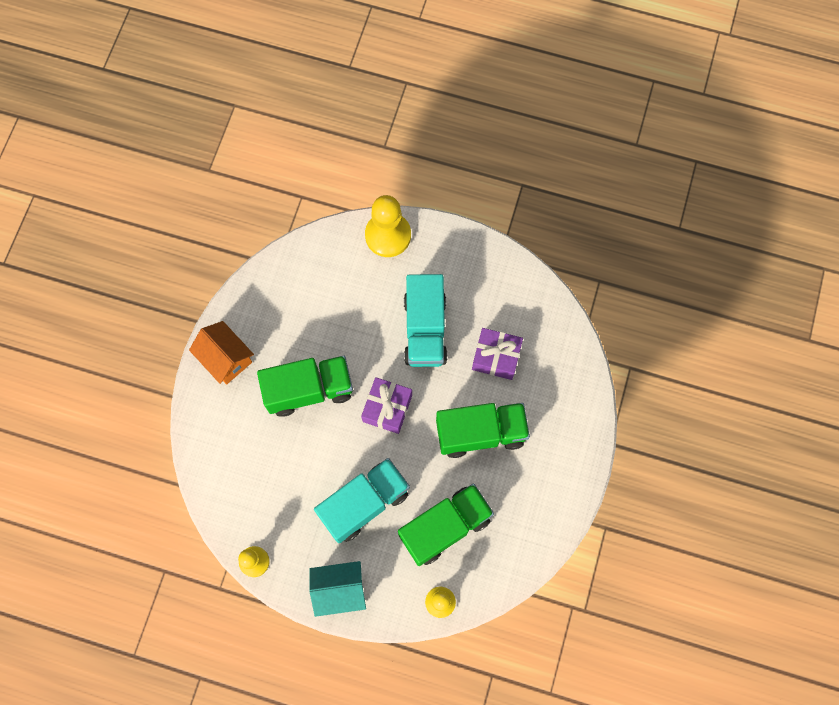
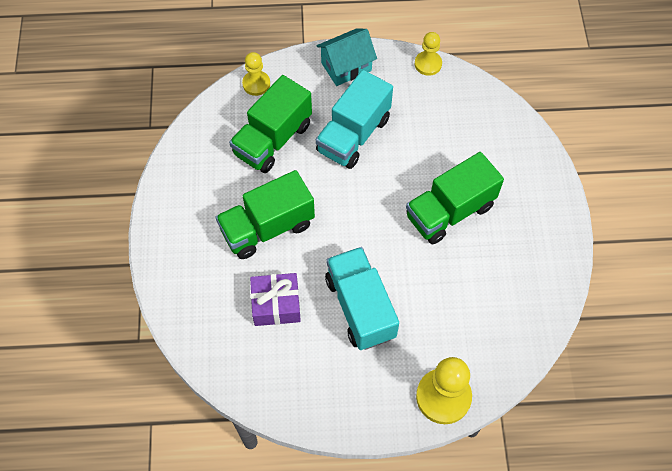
camera: 160 degrees right, 10 degrees down
(226, 358) = (544, 213): orange house -> none
(387, 408) = (367, 220): purple gift -> none

